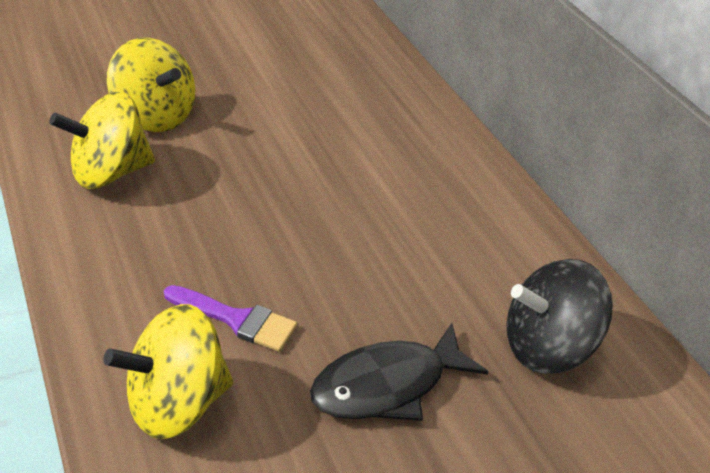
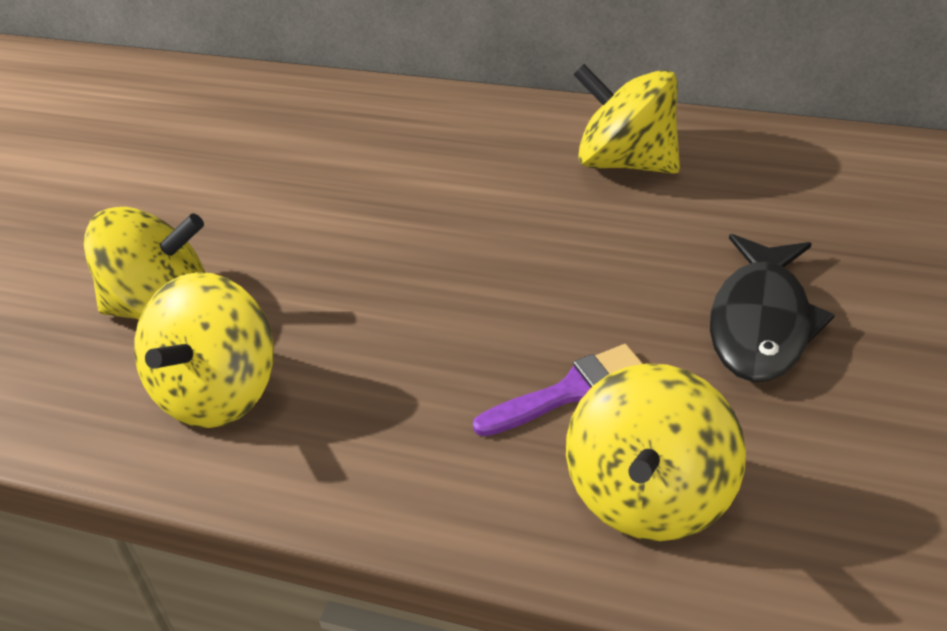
camera: 40 degrees left, 0 degrees up
(483, 237) = (627, 162): none -> yellow spinning top
(547, 347) = (801, 197): black spinning top -> none

